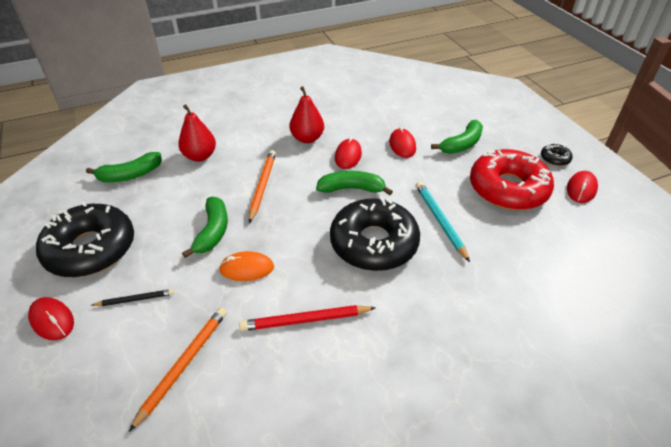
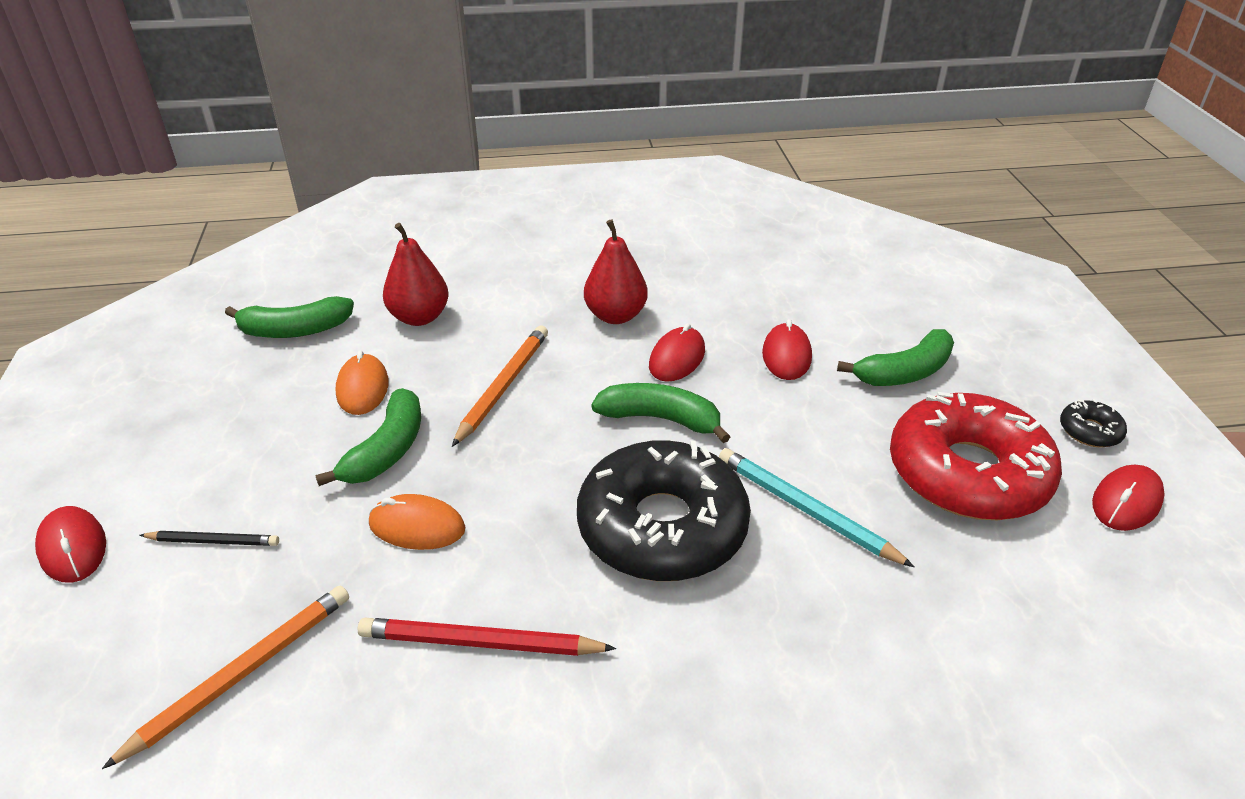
camera: 15 degrees right, 5 degrees down
(91, 249) = (182, 441): black donut -> none
(184, 200) = (363, 388): none -> orange mouse
(440, 221) = (806, 510): turquoise pencil -> turquoise pencil turned 45 degrees counterclockwise

